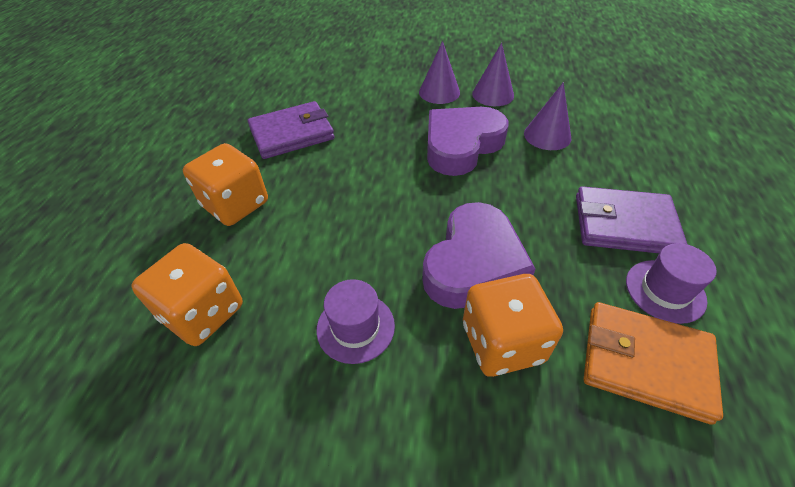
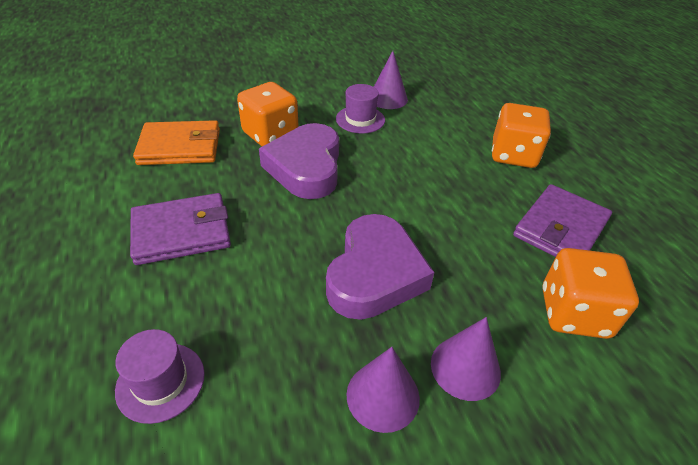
camera: 150 degrees right, 5 degrees down
(203, 312) = (449, 104): orange dice -> orange dice (574, 313)
(547, 135) = (275, 328): purple cone -> purple cone (388, 98)
(665, 291) = (156, 188): purple hat -> purple hat (160, 381)

